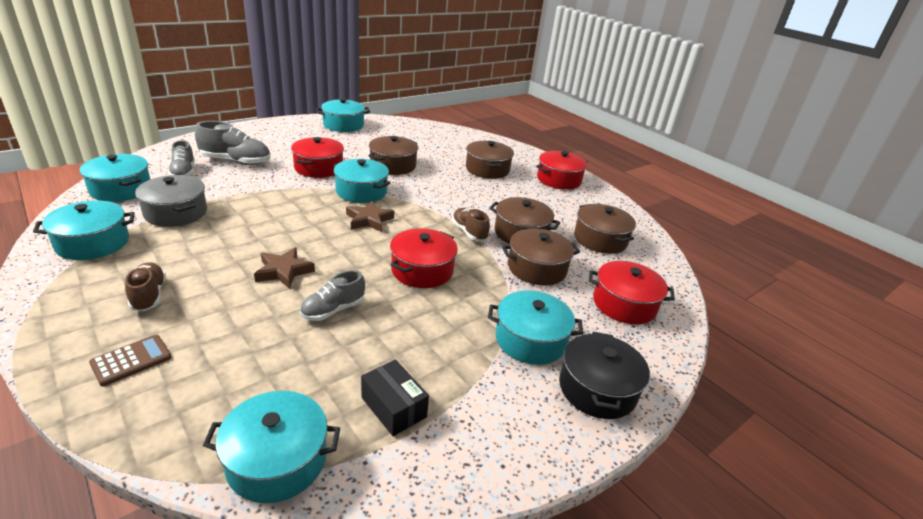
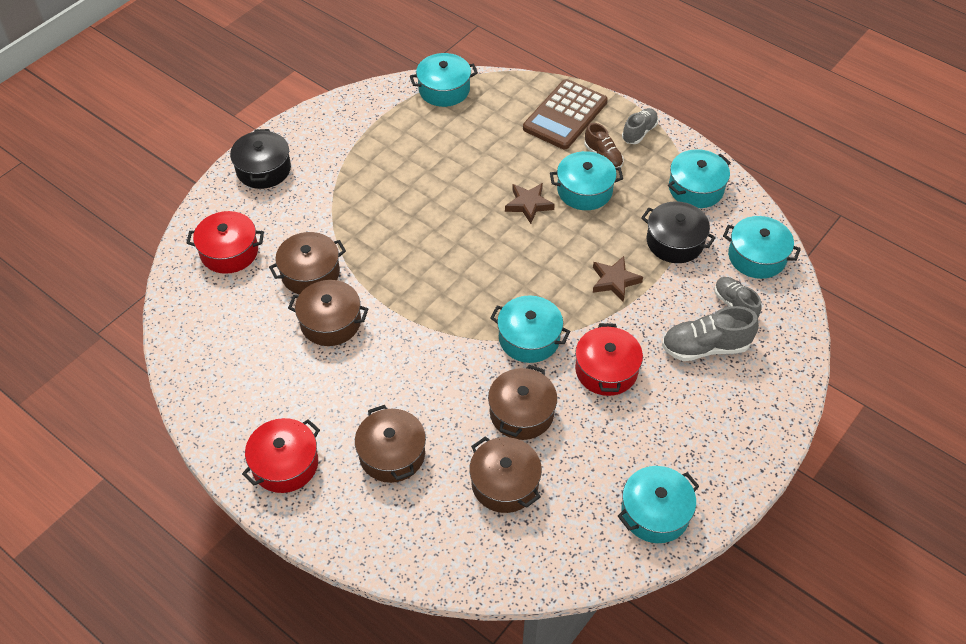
camera: 170 degrees right, 20 degrees up
(131, 360) = (565, 115): brown calculator -> brown calculator, size x2.06
(176, 213) = (675, 242): grey pot -> black pot
(333, 310) = (468, 180): grey shoe -> grey shoe (639, 132)
(369, 220) = (495, 291): brown star -> brown star (614, 281)
(393, 407) = (395, 127): black box -> none
(422, 270) = (416, 239): red pot -> none
(469, 232) = (386, 305): brown shoe -> none
(530, 340) = (312, 194): turquoise pot -> turquoise pot (584, 190)
(600, 239) = (240, 340): brown pot -> brown pot (505, 483)

